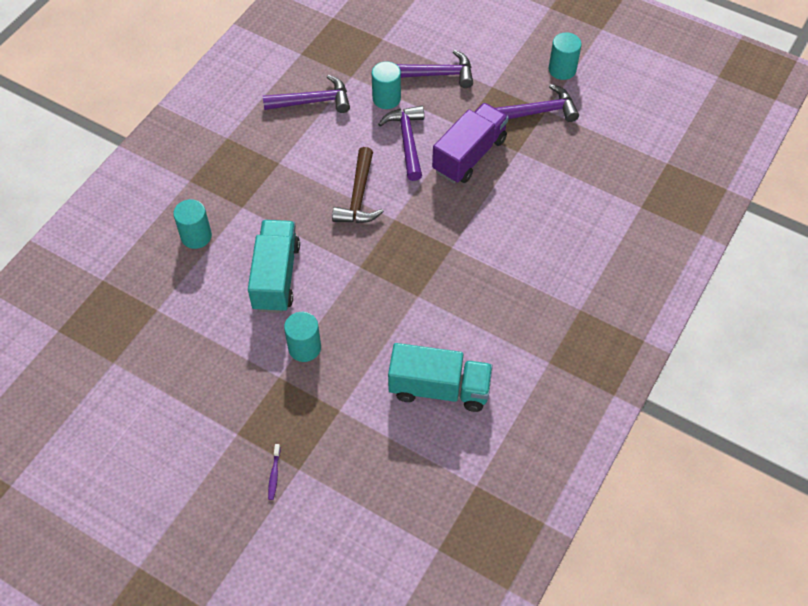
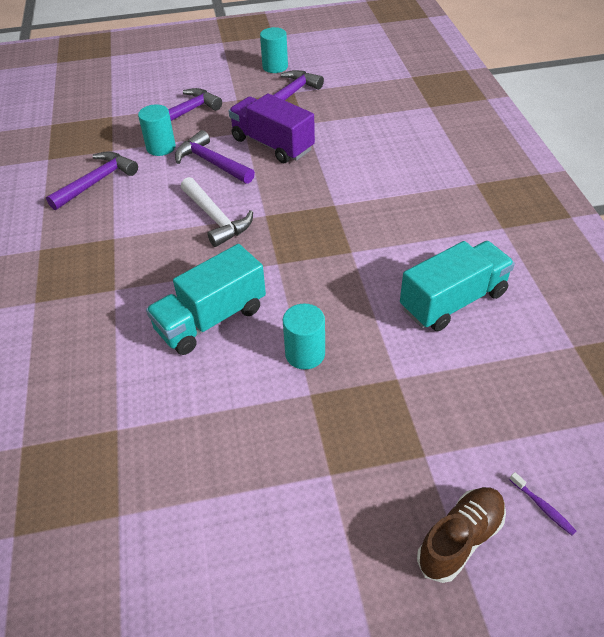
camera: 40 degrees left, 10 degrees down
(196, 236) = (92, 340): turquoise cylinder -> none
(262, 528) = (460, 539): none -> brown shoe
(274, 475) = (410, 480): purple toothbrush -> purple toothbrush (543, 507)
(276, 276) = (211, 319): turquoise truck -> turquoise truck turned 90 degrees counterclockwise
(358, 196) = (216, 218): brown hammer -> white hammer
(469, 155) = (272, 144): purple truck -> purple truck turned 45 degrees counterclockwise

